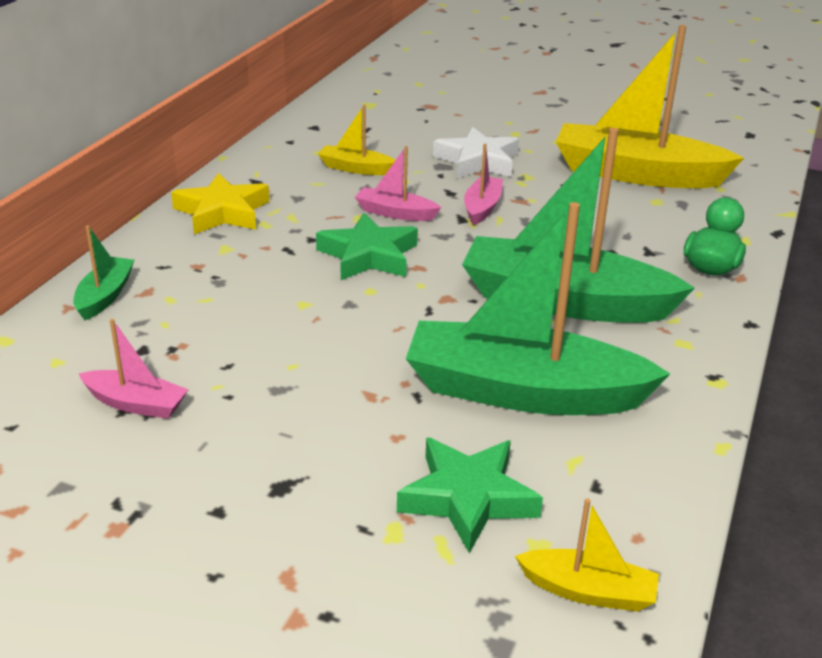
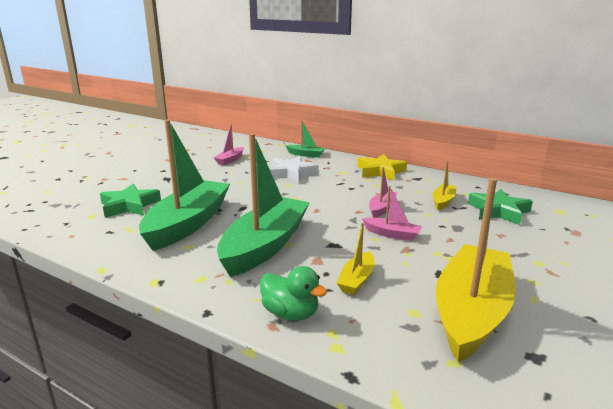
camera: 100 degrees right, 10 degrees down
(368, 256) = (331, 199): green star -> green star (498, 211)
(477, 161) = (471, 240): white star -> white star (292, 173)
(588, 591) = (58, 221): yellow boat -> yellow boat (357, 280)

